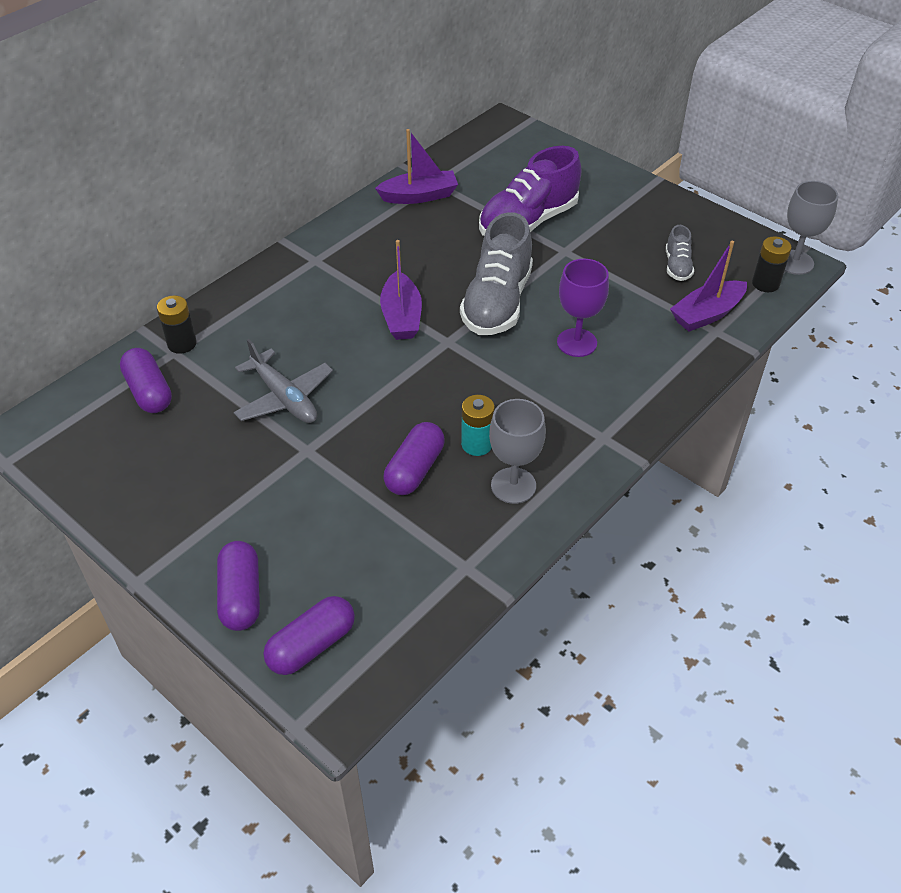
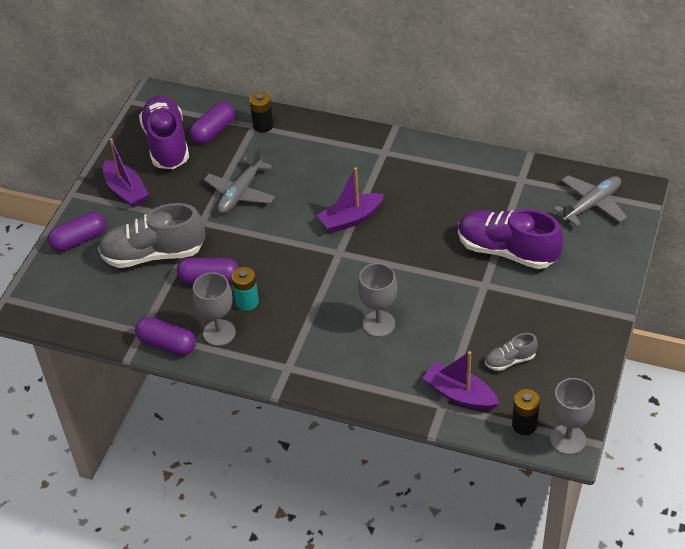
camera: 70 degrees right, 0 degrees up
(130, 445) = (166, 144): none -> purple shoe
(311, 645) = (58, 283): purple capsule -> purple capsule (167, 344)
(419, 196) = (496, 177): purple boat -> purple boat (126, 191)
(497, 303) = (397, 265): grey shoe -> grey shoe (153, 254)
(502, 152) = (591, 205): none -> grey plane
(577, 343) = (379, 324): purple goblet -> grey goblet

